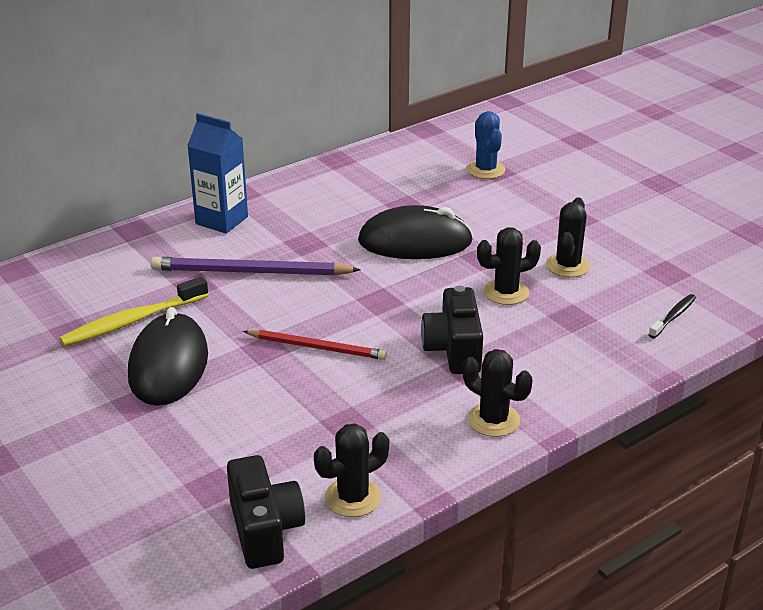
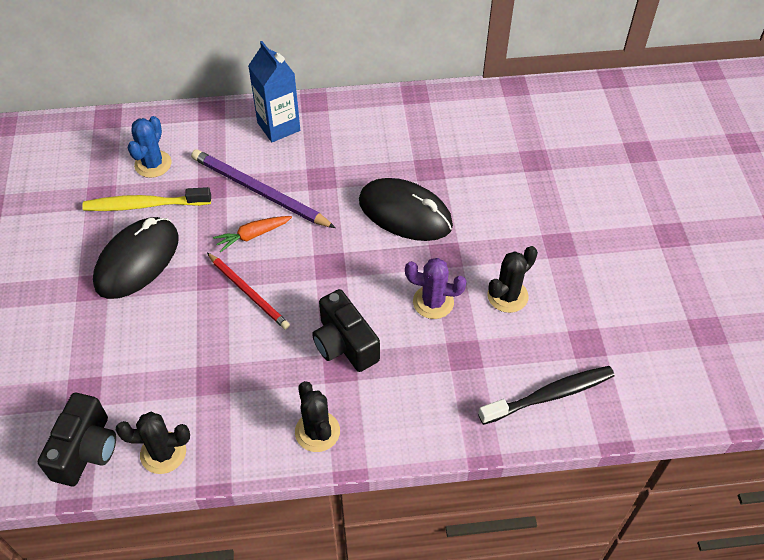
camera: 30 degrees right, 20 degrees up
(277, 305) = (253, 235): none -> orange carrot
(454, 350) = (344, 344): black camera -> black camera turned 60 degrees counterclockwise
(485, 170) = (527, 155): blue cactus -> blue cactus (153, 164)
(506, 292) = (433, 302): black cactus -> purple cactus
(673, 317) = (549, 395): black toothbrush -> black toothbrush, size x1.79

